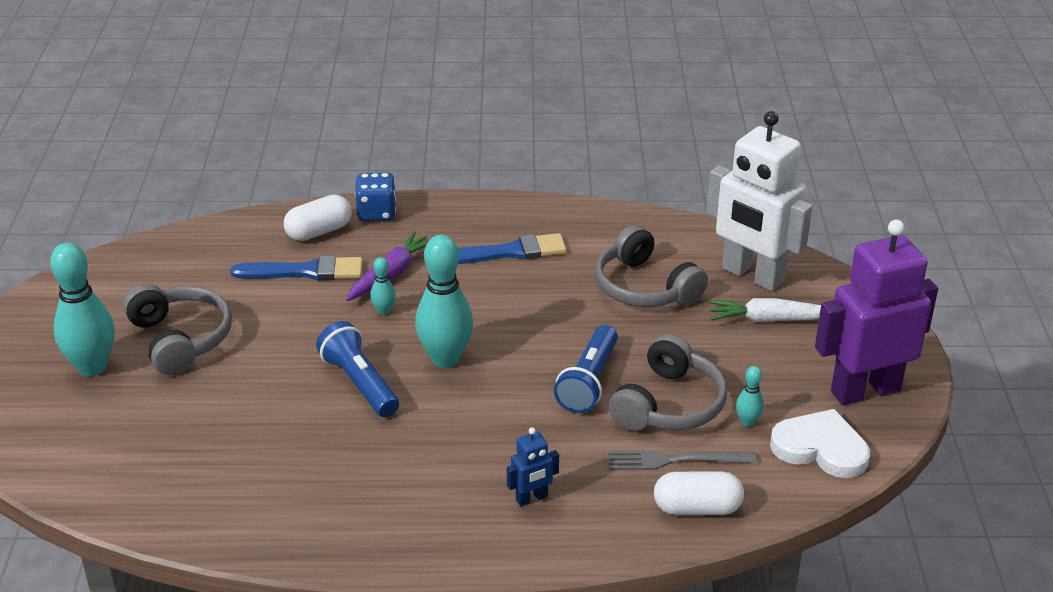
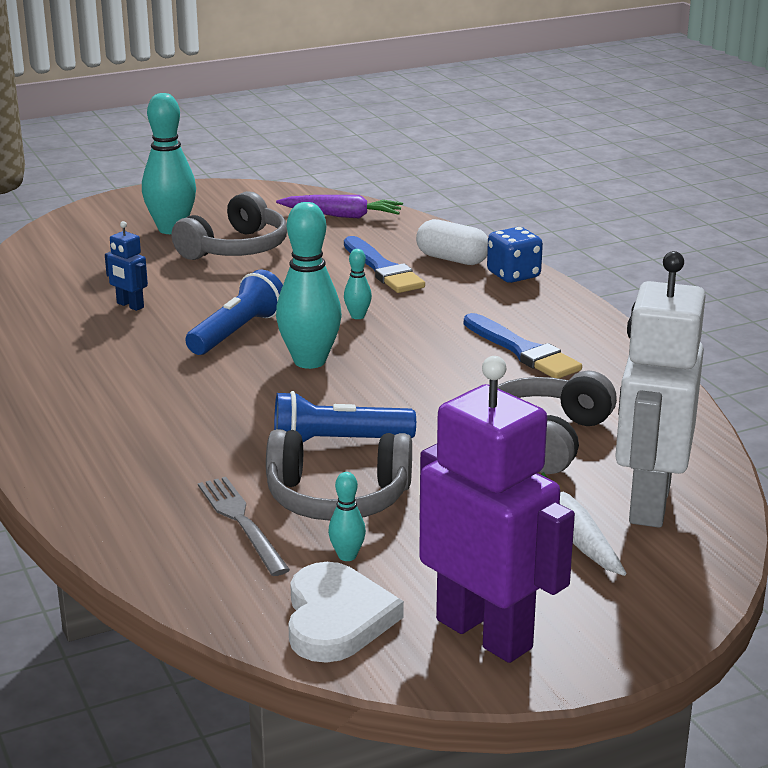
camera: 65 degrees right, 10 degrees down
(391, 274) = (419, 305): purple carrot -> purple carrot (342, 216)
(532, 498) = (123, 453): blue robot -> blue robot (130, 305)
(697, 508) = (167, 552): white capsule -> none

